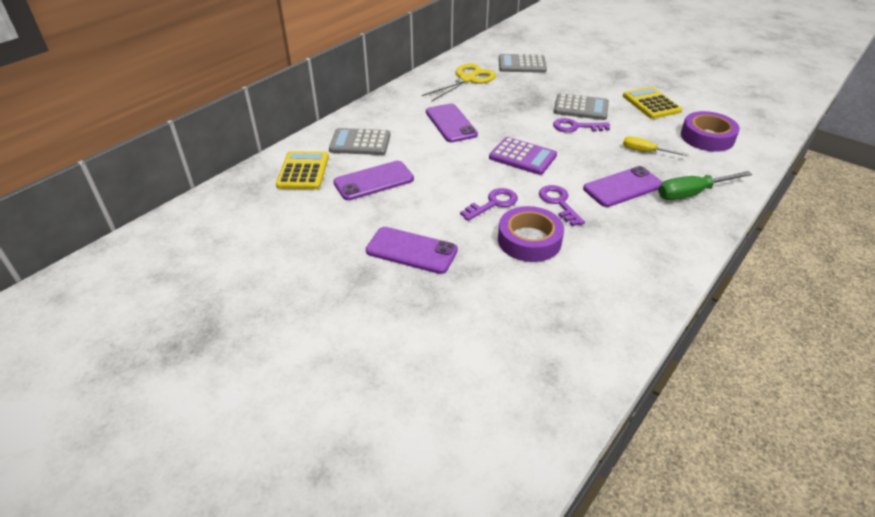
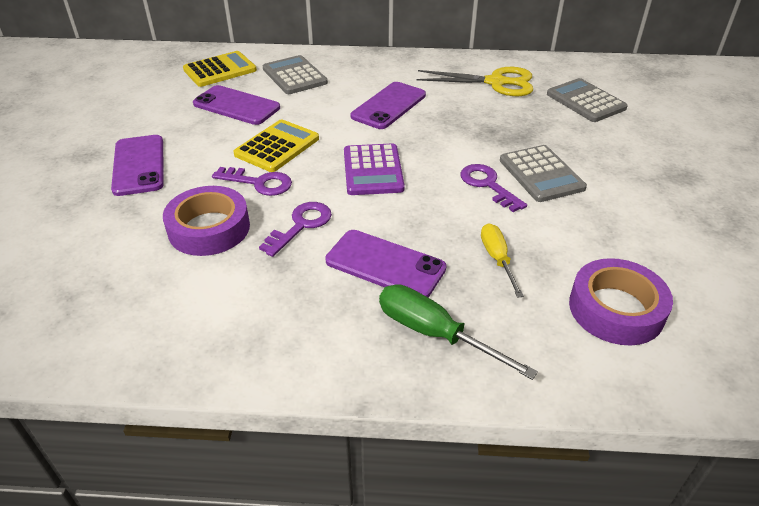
camera: 55 degrees right, 0 degrees up
(651, 103) = (640, 227): yellow calculator -> yellow calculator (277, 147)

